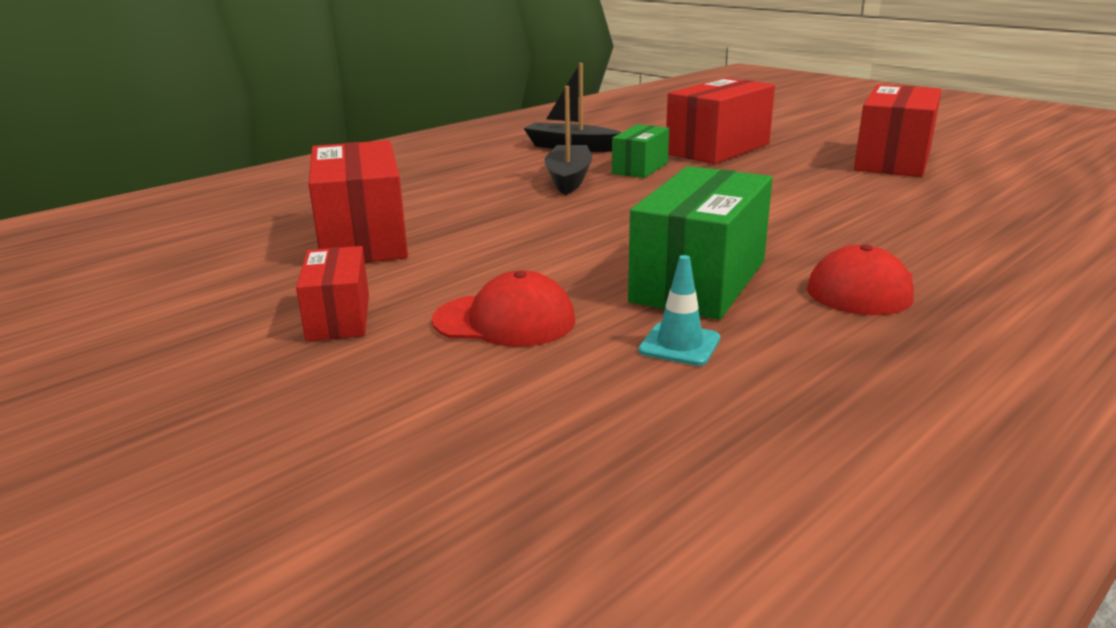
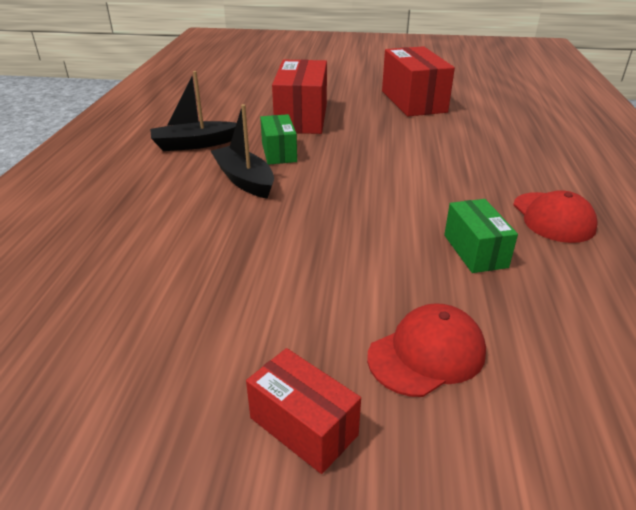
camera: 40 degrees left, 10 degrees up
(362, 238) = (174, 317): red box -> none
(679, 345) = (551, 316): turquoise traffic cone -> none
(699, 281) = (475, 251): green box -> green box, size x0.56

